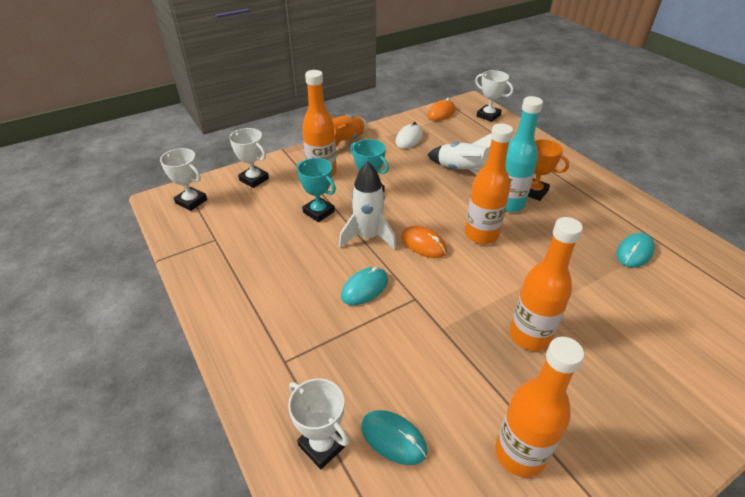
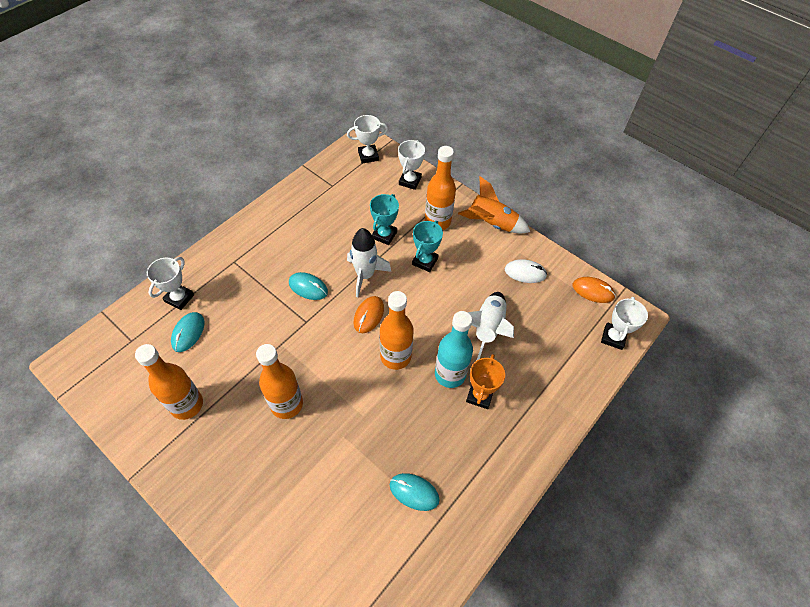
camera: 70 degrees right, 15 degrees up
(191, 201) = (368, 156): white trophy -> white trophy turned 60 degrees clockwise

